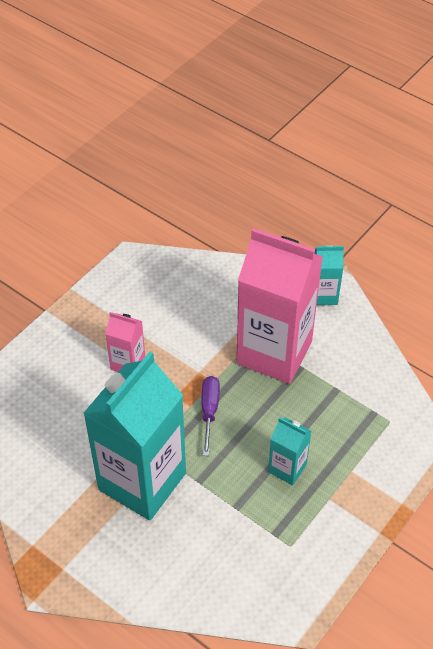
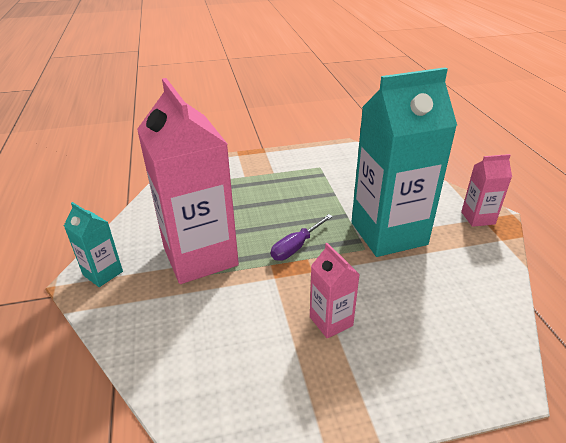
camera: 140 degrees left, 15 degrees down
(67, 566) = (478, 218): none -> pink carton
(287, 468) = (280, 194): turquoise carton -> none

